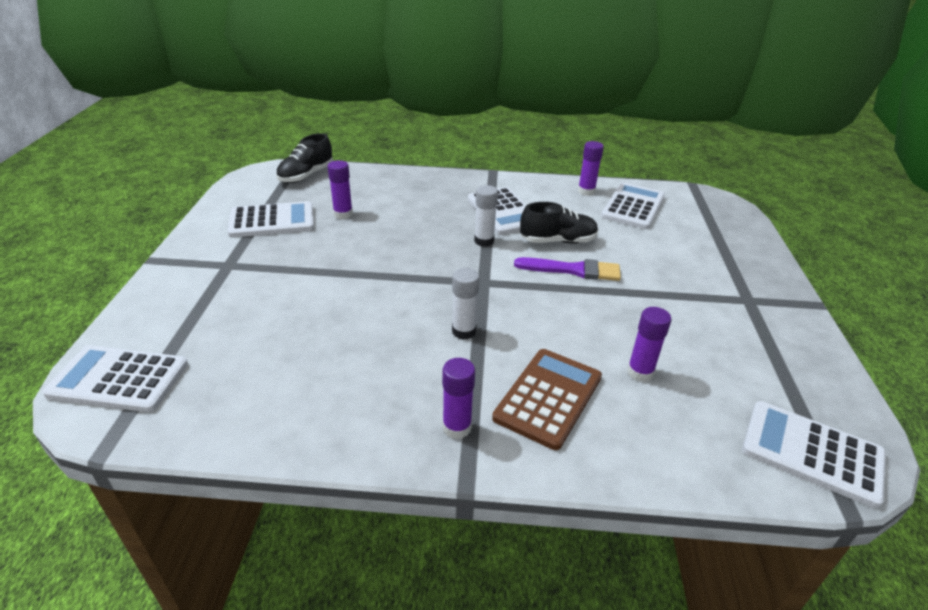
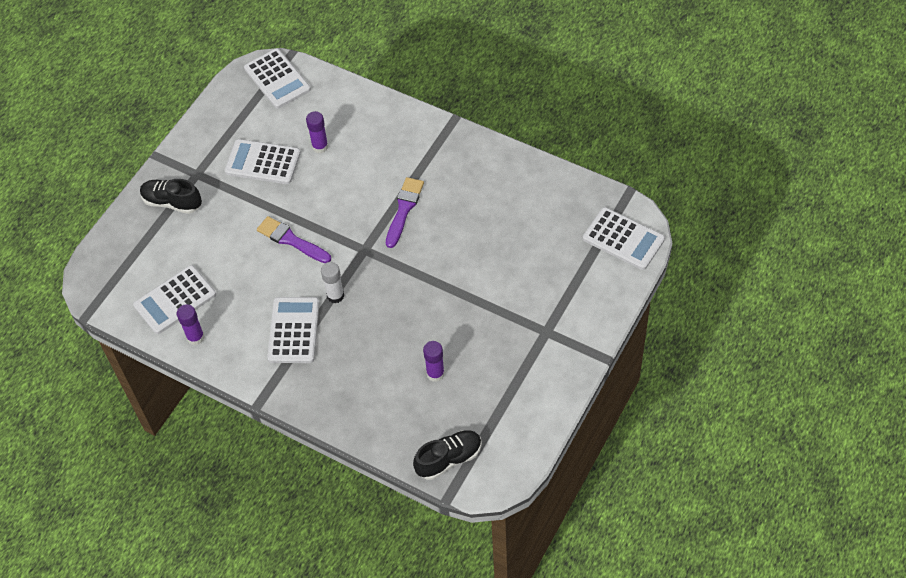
camera: 150 degrees left, 20 degrees up
(272, 221) = (500, 384): white calculator -> white calculator (263, 162)
(457, 427) = (443, 147): purple glue stick -> none
(464, 331) = (404, 209): white glue stick -> purple brush
(548, 397) = (384, 148): brown calculator -> none
(558, 241) = (277, 276): black shoe -> black shoe (172, 202)

